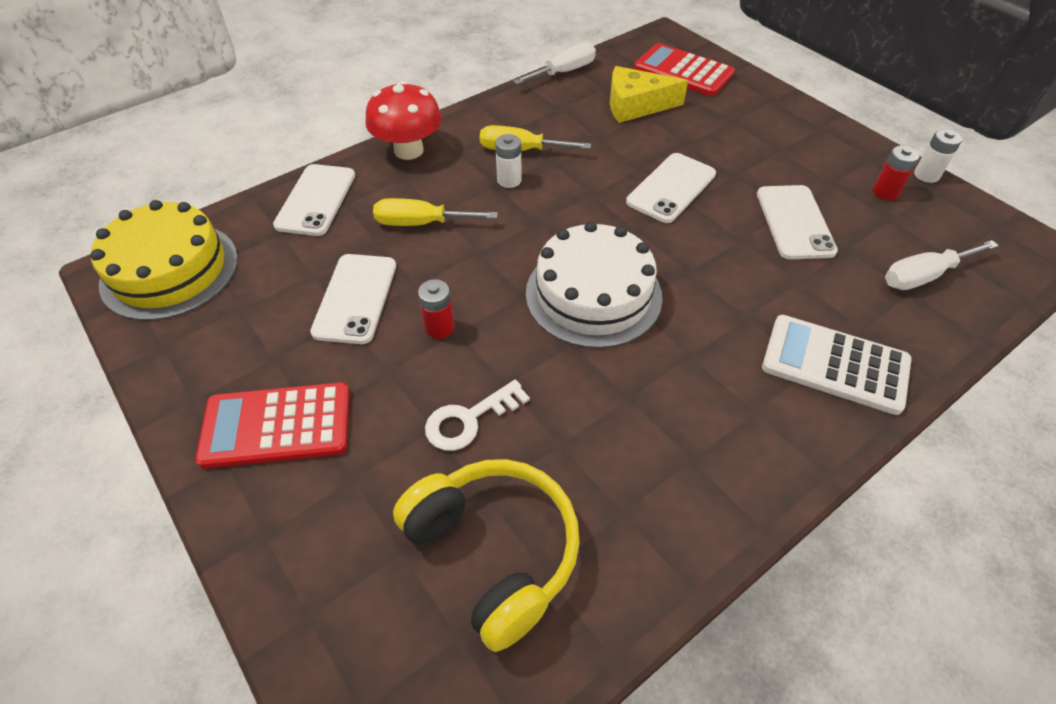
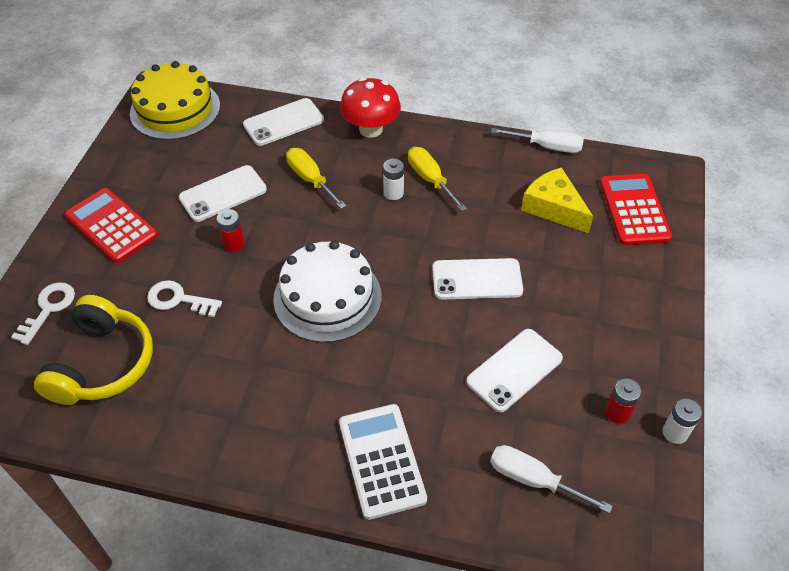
camera: 50 degrees right, 0 degrees up
(339, 570) = (48, 309): none -> white key

